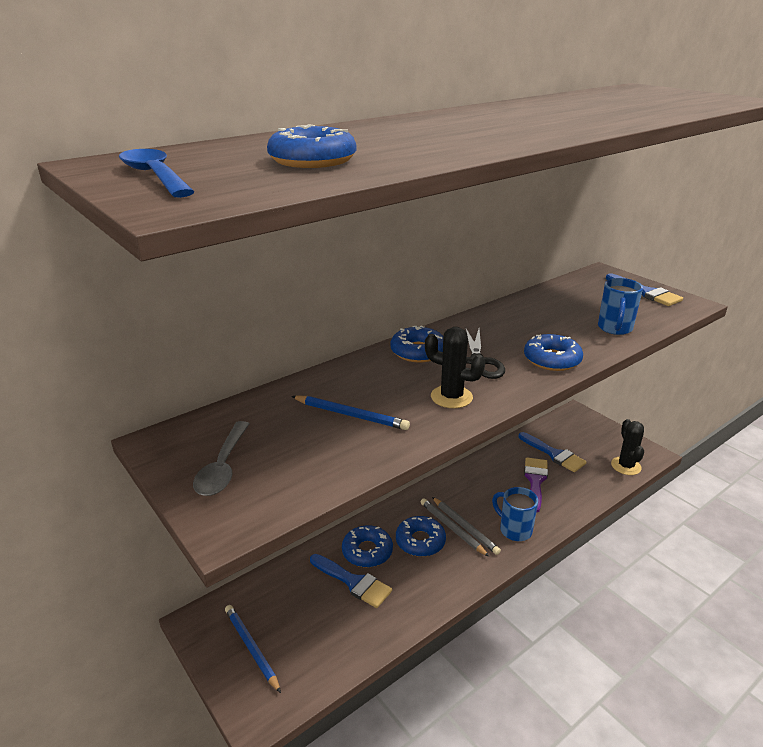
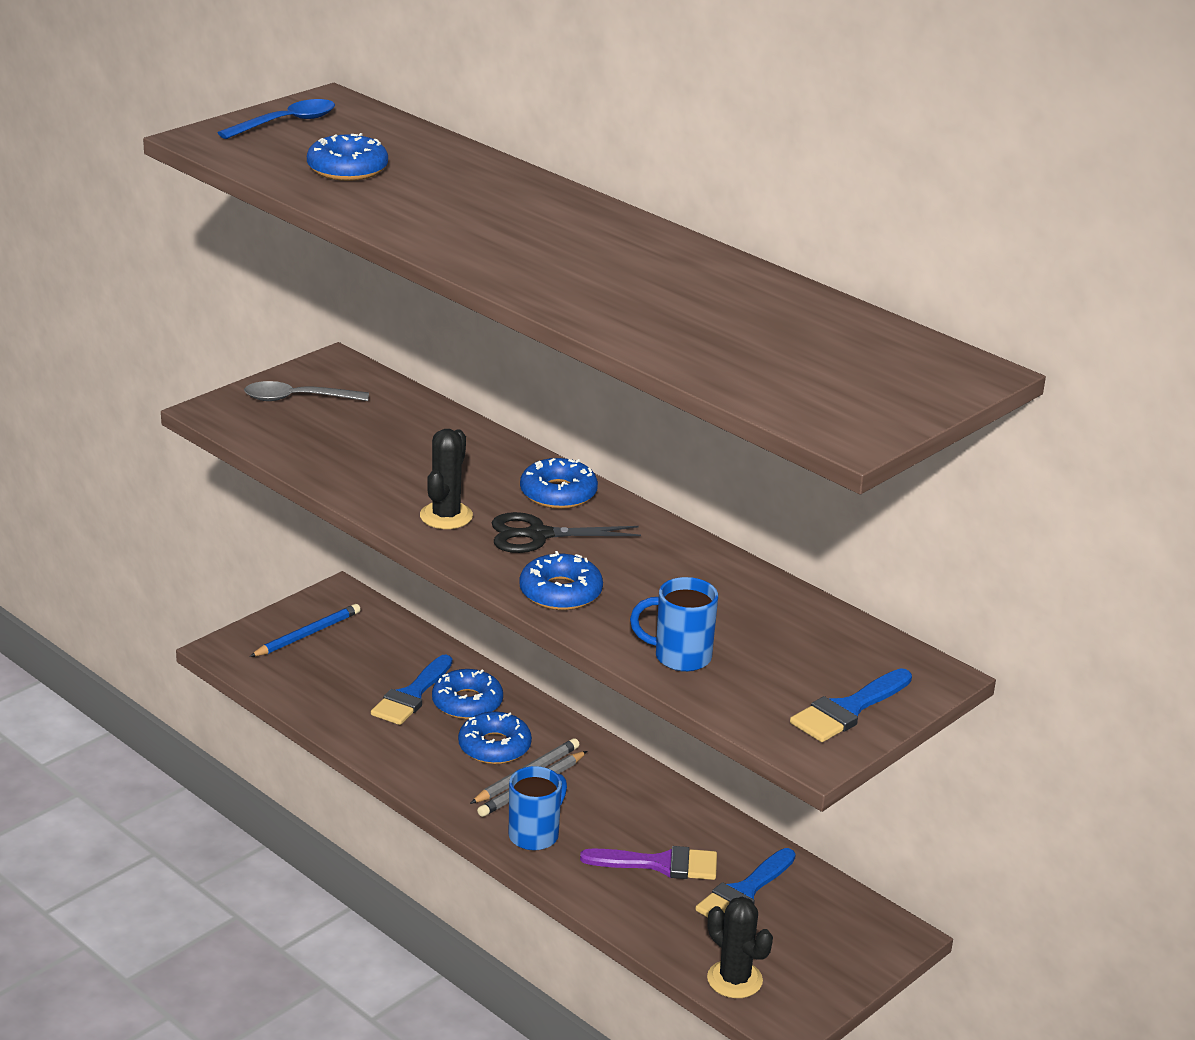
camera: 80 degrees right, 0 degrees up
(351, 415) = (397, 456): blue pencil -> none
(626, 466) = (734, 979): black cactus -> black cactus turned 60 degrees clockwise

